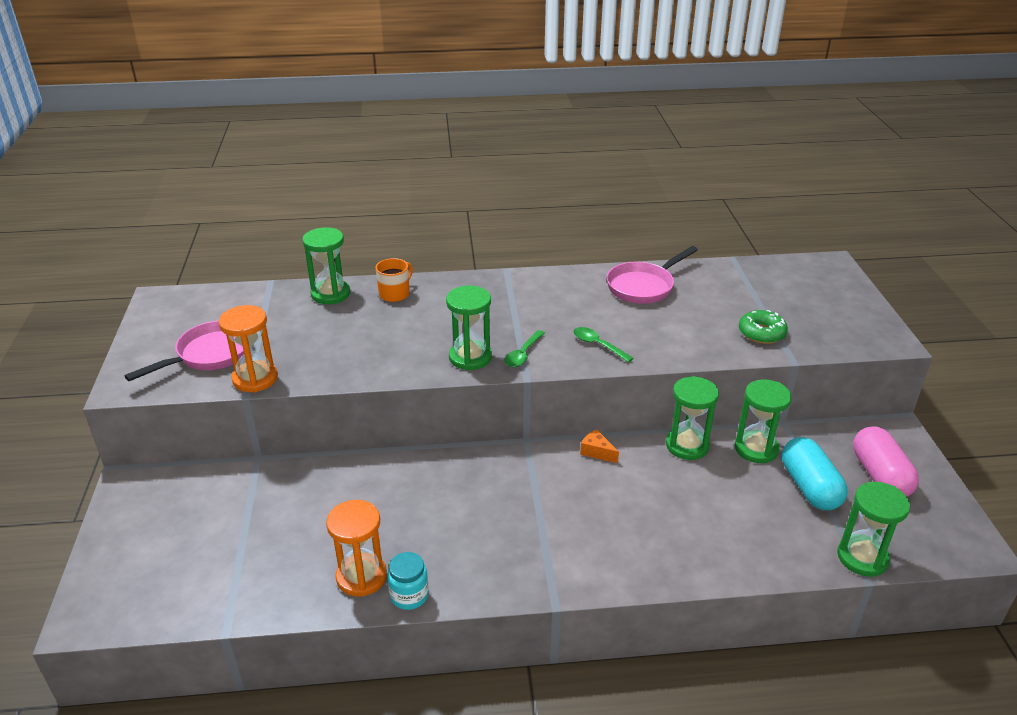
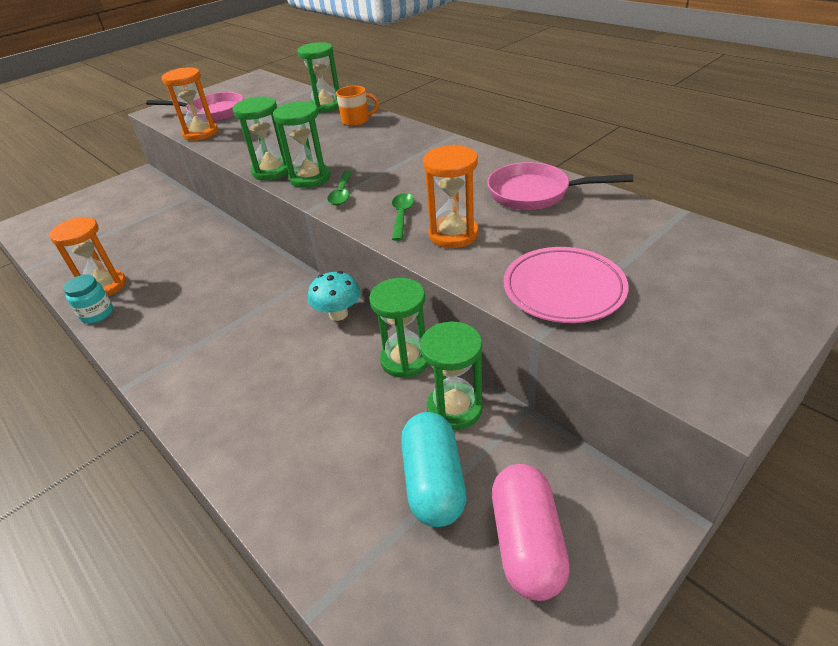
camera: 55 degrees right, 5 degrees up
(523, 354) = (342, 193): green spoon -> green spoon turned 75 degrees counterclockwise
(597, 452) = (338, 314): orange cheese -> turquoise mushroom
(652, 338) = (453, 234): none -> orange hourglass
(761, 333) = (563, 289): green donut -> pink plate
(809, 487) = (434, 482): turquoise capsule -> turquoise capsule turned 45 degrees counterclockwise
(862, 557) = (349, 590): green hourglass -> green hourglass (272, 171)
(880, 475) = (527, 542): pink capsule -> pink capsule turned 45 degrees counterclockwise

